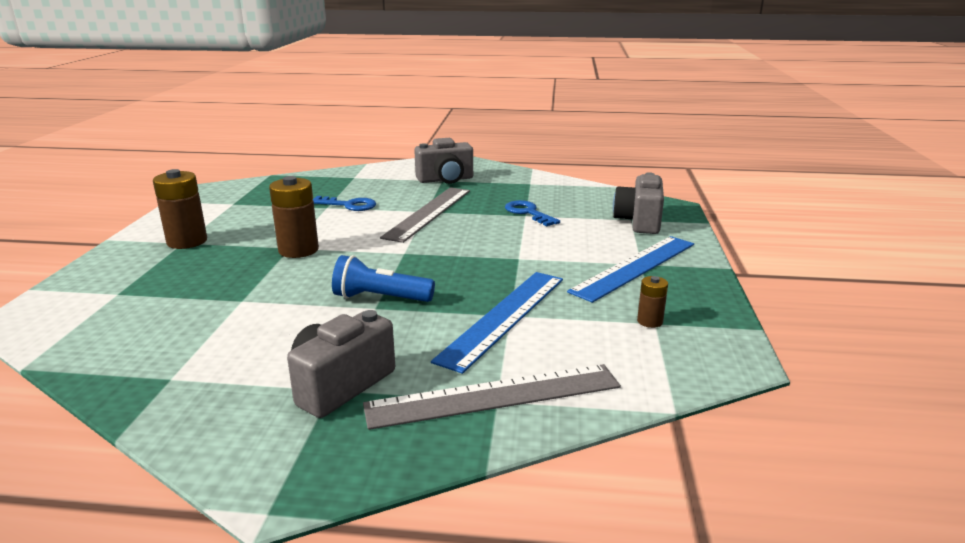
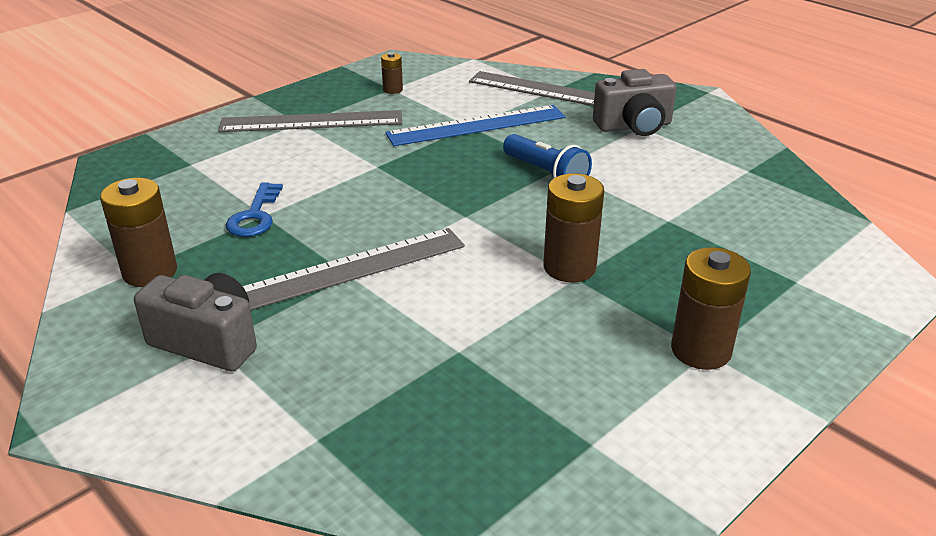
camera: 140 degrees left, 10 degrees up
(349, 205) = (425, 339): blue key -> none
(522, 185) = (150, 272): none -> brown battery
(635, 267) = (311, 122): blue ruler -> grey ruler
(639, 221) = (193, 157): grey camera -> none

